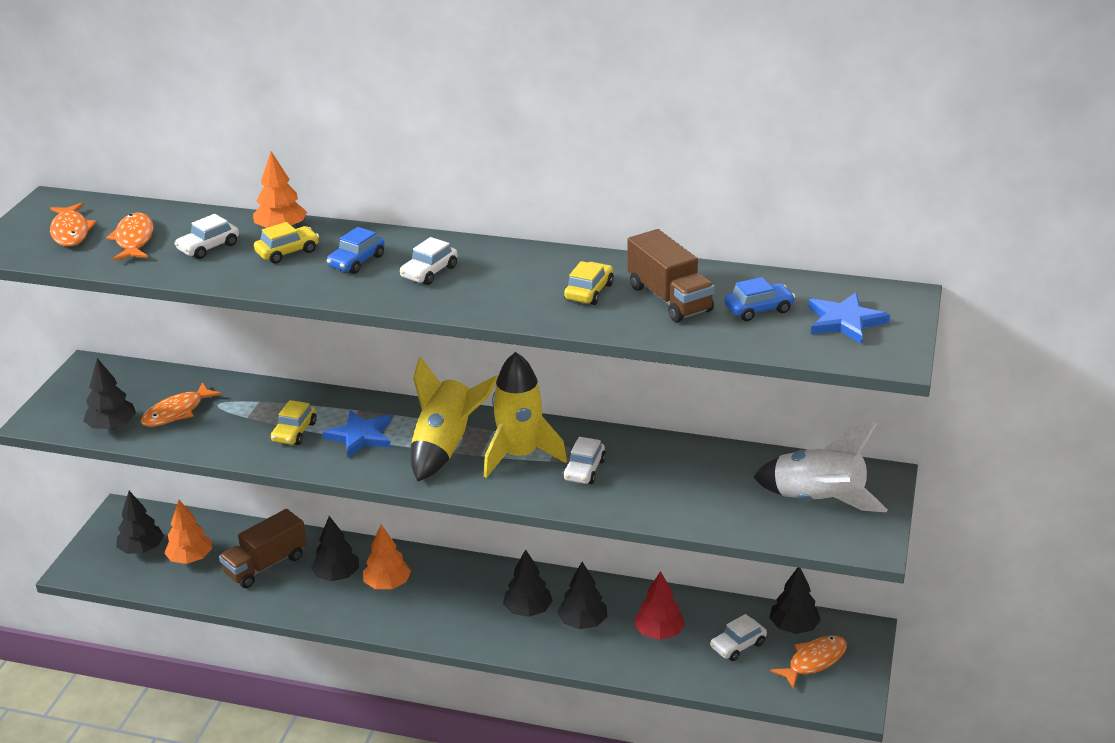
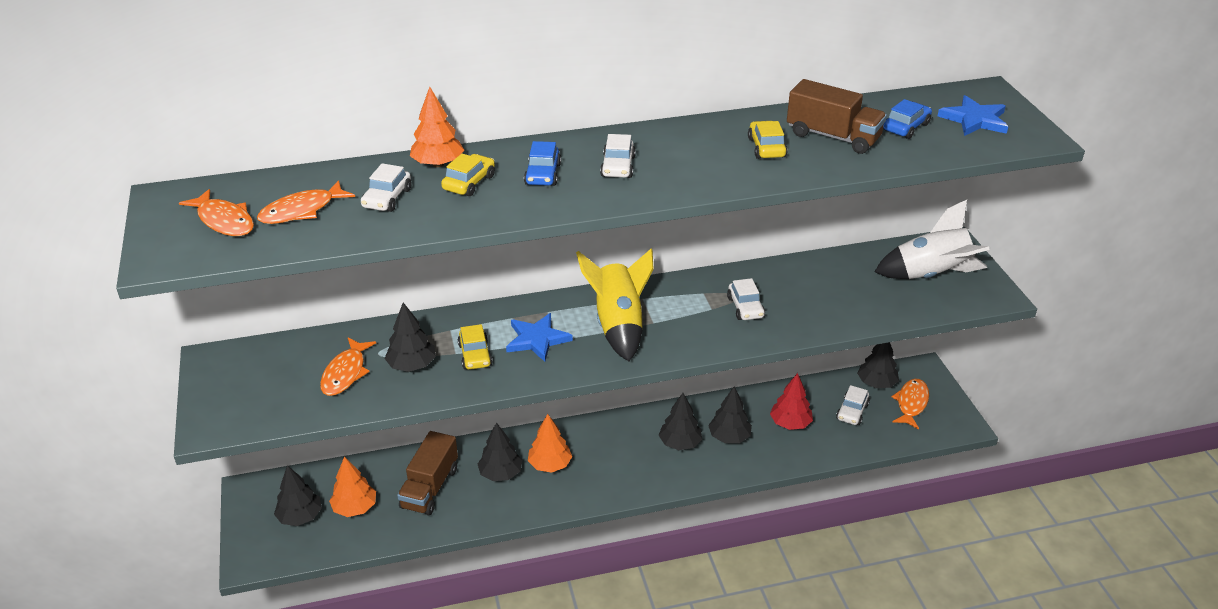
camera: 30 degrees left, 5 degrees up
(112, 426) = (294, 407): black tree -> black tree (412, 365)
(134, 239) = (302, 211): orange fish -> orange fish turned 90 degrees counterclockwise
(520, 455) = (684, 312): yellow rocket -> none

